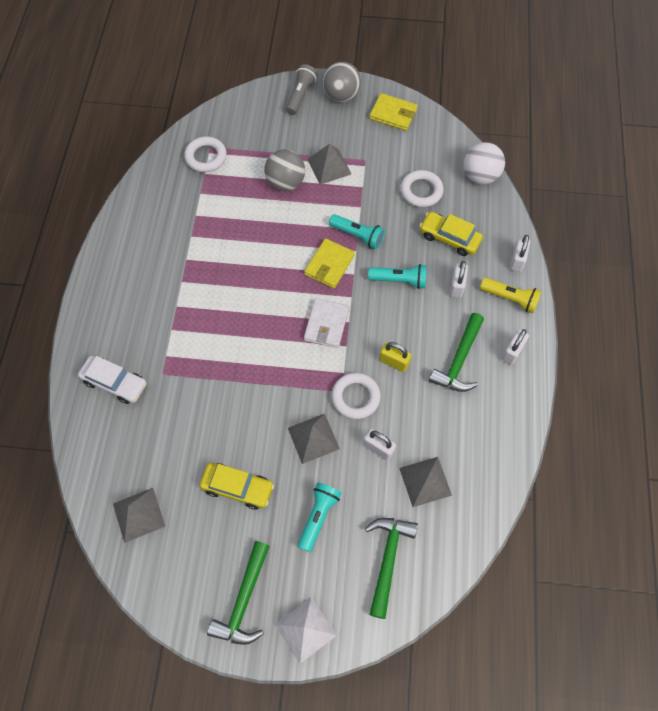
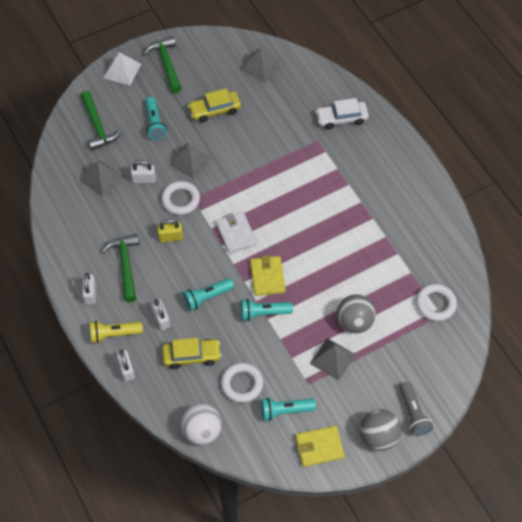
camera: 145 degrees right, 5 degrees down
(400, 152) = (285, 411): none -> turquoise flashlight

